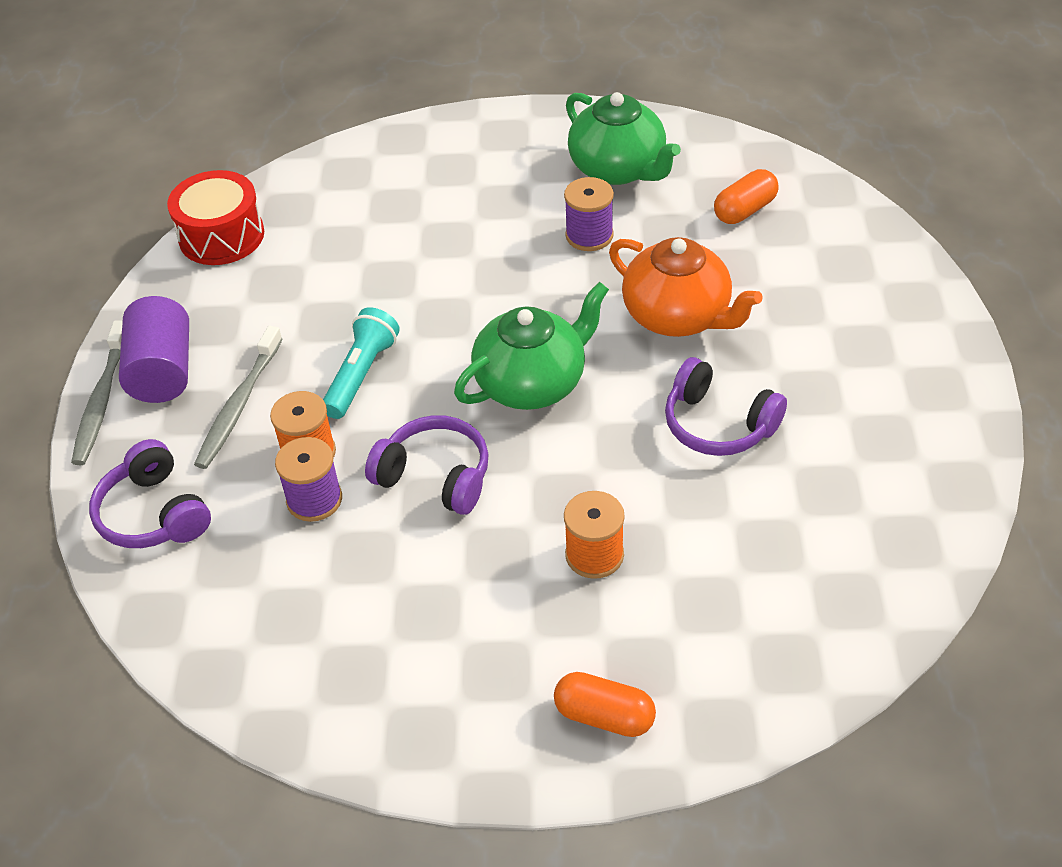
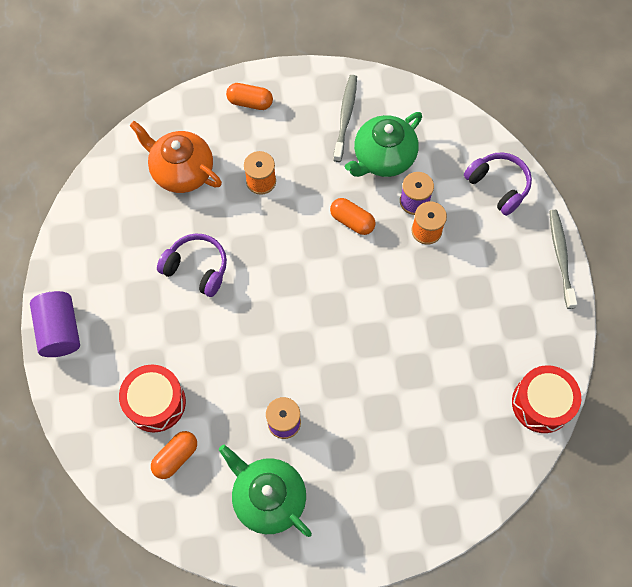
camera: 170 degrees right, 20 degrees up
(163, 371) = (533, 282): purple cylinder -> purple cylinder (60, 330)
(238, 406) = (477, 260): grey toothbrush -> grey toothbrush (345, 117)
(361, 374) = (411, 288): turquoise flashlight -> none
(435, 476) = (352, 221): purple headphones -> orange capsule
(532, 383) = (307, 290): green teapot -> green teapot (383, 158)
(678, 316) = (221, 351): orange teapot -> orange teapot (182, 171)
(778, 265) = (155, 402): none -> red drum

